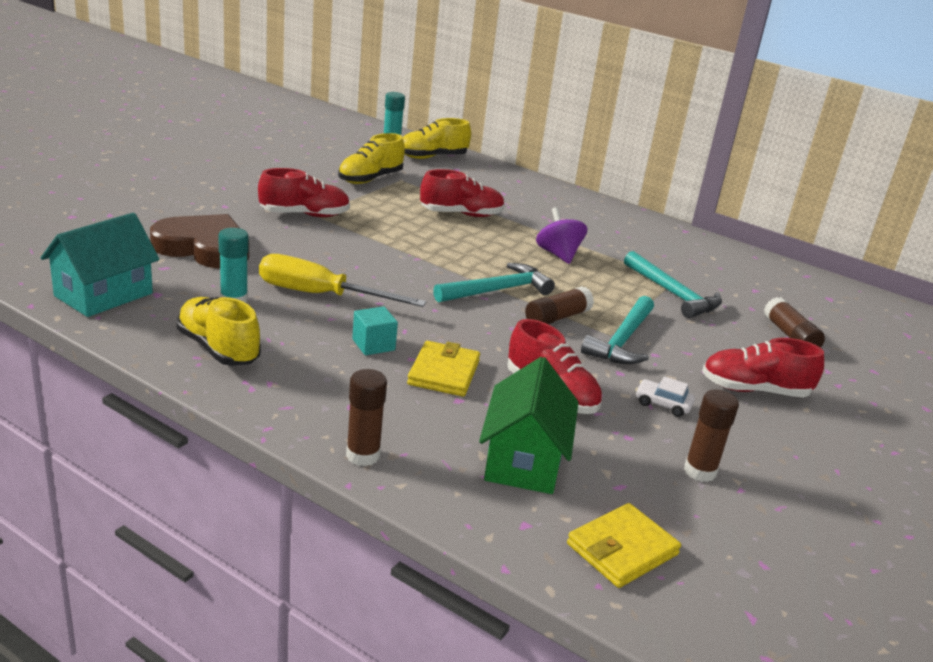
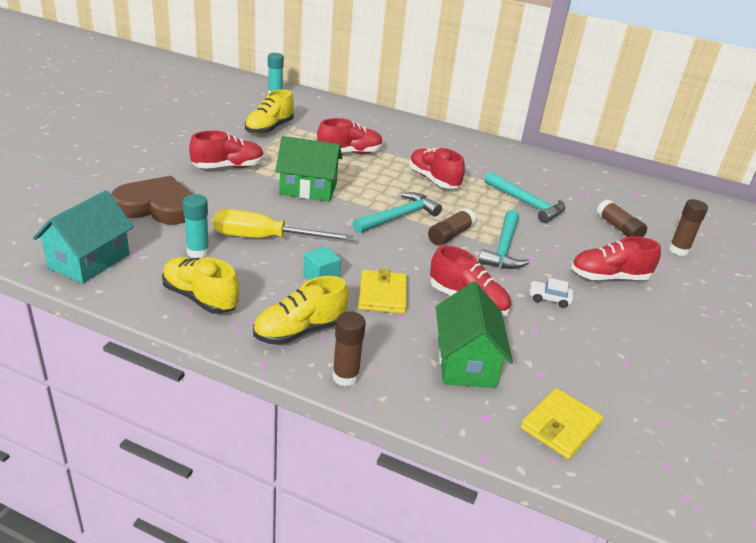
camera: 10 degrees left, 5 degrees up
(394, 248) = (308, 189): none -> green house
(432, 157) = (310, 104): yellow shoe -> yellow shoe (299, 331)
(558, 254) = (433, 180): purple spinning top -> red shoe
(699, 471) = (593, 351): brown glue stick -> brown glue stick (678, 250)

